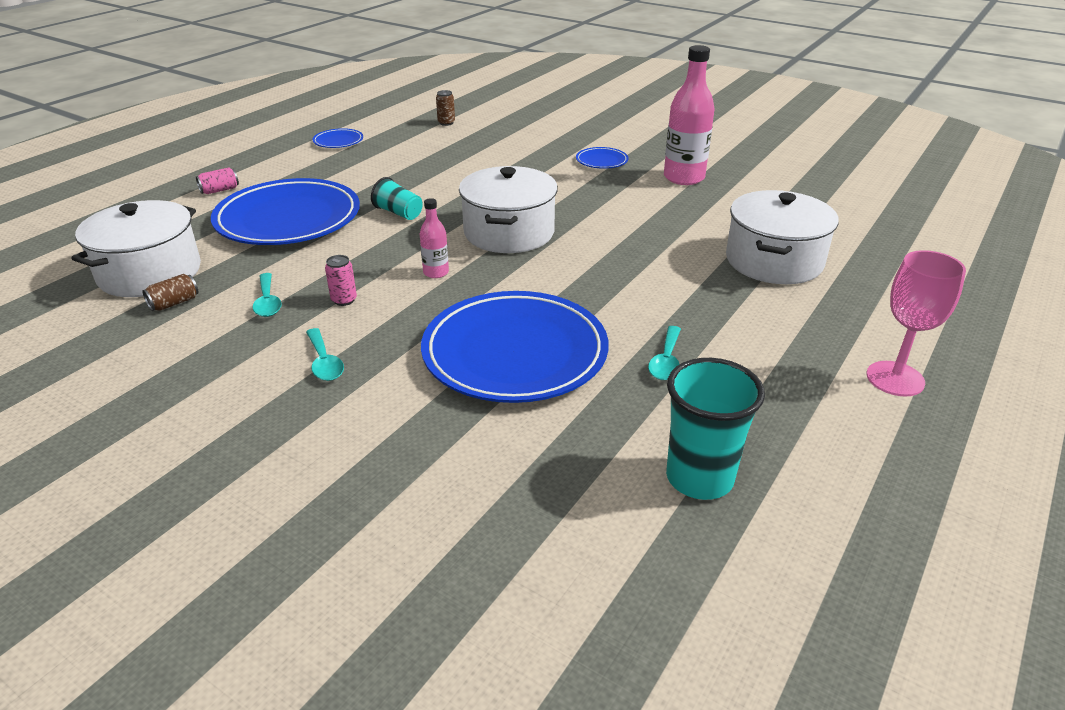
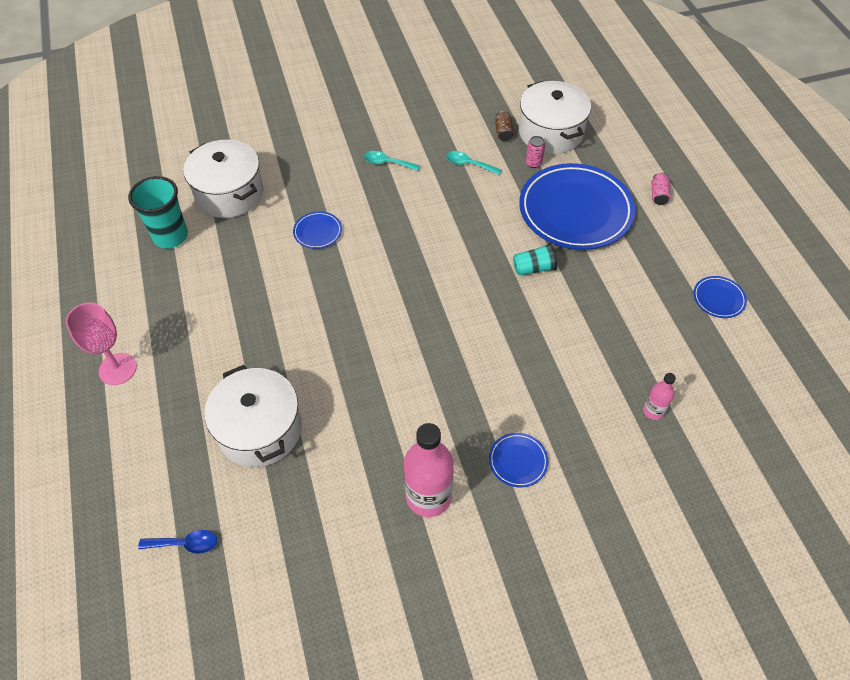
camera: 130 degrees right, 20 degrees up
(344, 300) = (440, 193): pink can -> pink can (533, 163)
(436, 272) = (431, 245): pink bottle -> pink bottle (653, 411)
(446, 123) = (714, 401): brown can -> none
(509, 232) = (447, 309): white pot -> white pot (229, 193)
(515, 353) = (317, 232): blue plate -> blue plate, size x0.42
(666, 361) = (243, 285): turquoise spoon -> none
(902, 243) = (185, 544): none -> blue spoon

